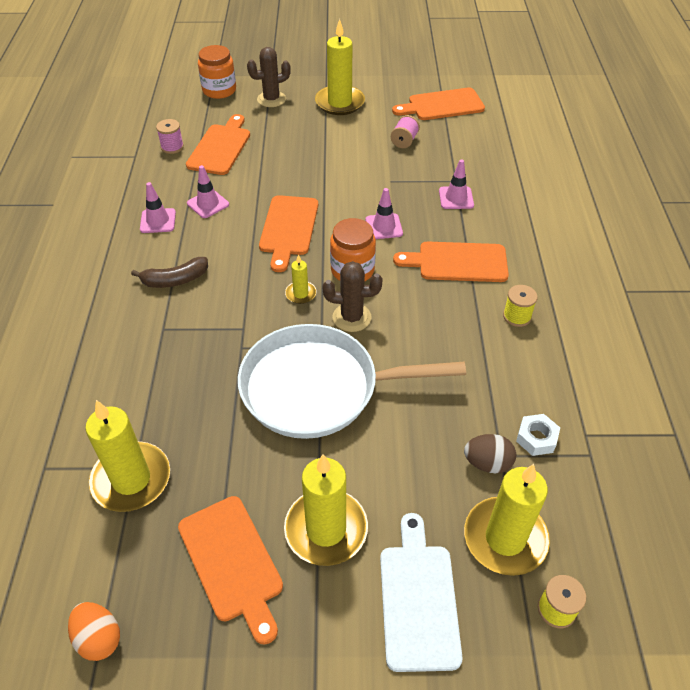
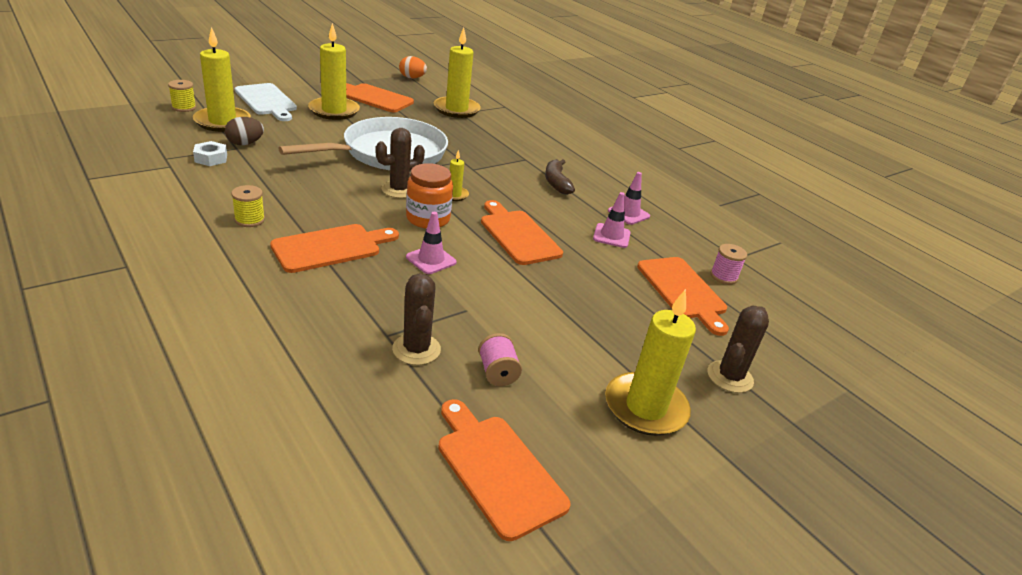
camera: 140 degrees right, 15 degrees down
(175, 280) = (556, 183): brown banana -> brown banana turned 45 degrees counterclockwise
(219, 90) = (803, 366): orange jar -> none
(442, 105) = (497, 469): orange cutting board -> orange cutting board turned 75 degrees counterclockwise
(442, 167) = (416, 349): none -> brown cactus
(456, 198) = (372, 312): pink traffic cone -> none

